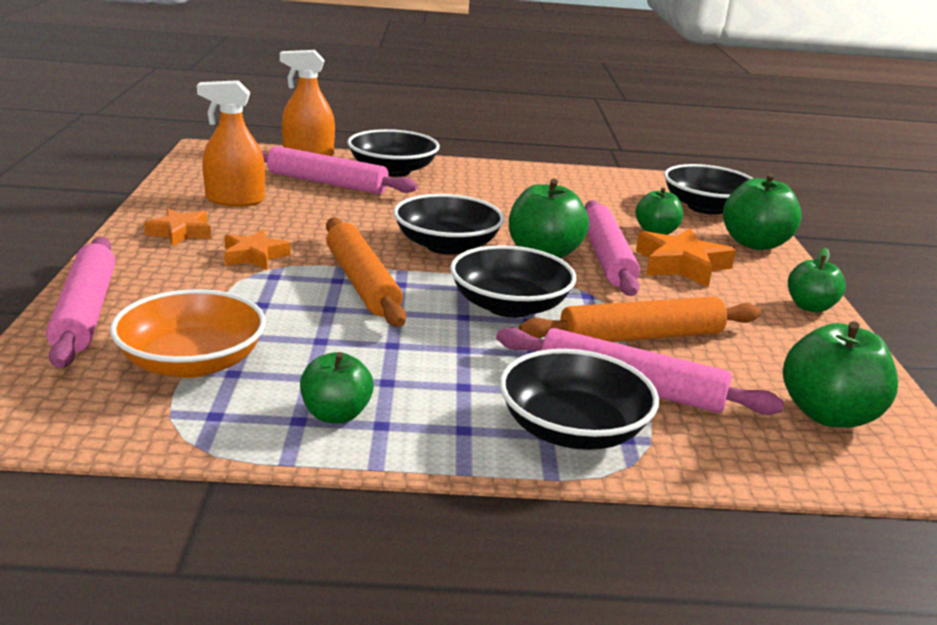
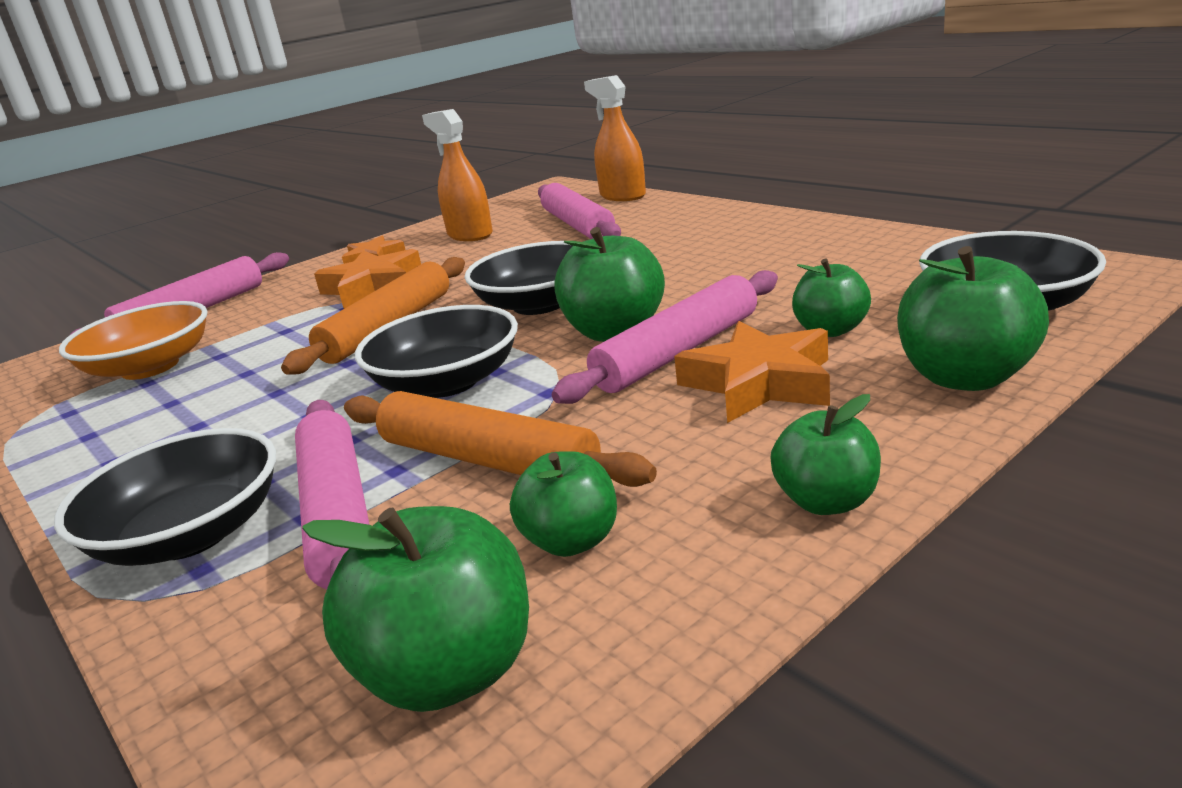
camera: 55 degrees right, 0 degrees up
(254, 256) = (373, 287): orange star -> orange star, size x1.53
(336, 414) = (112, 440): green apple -> green apple (571, 541)
(392, 170) = (668, 217): black bowl -> none

